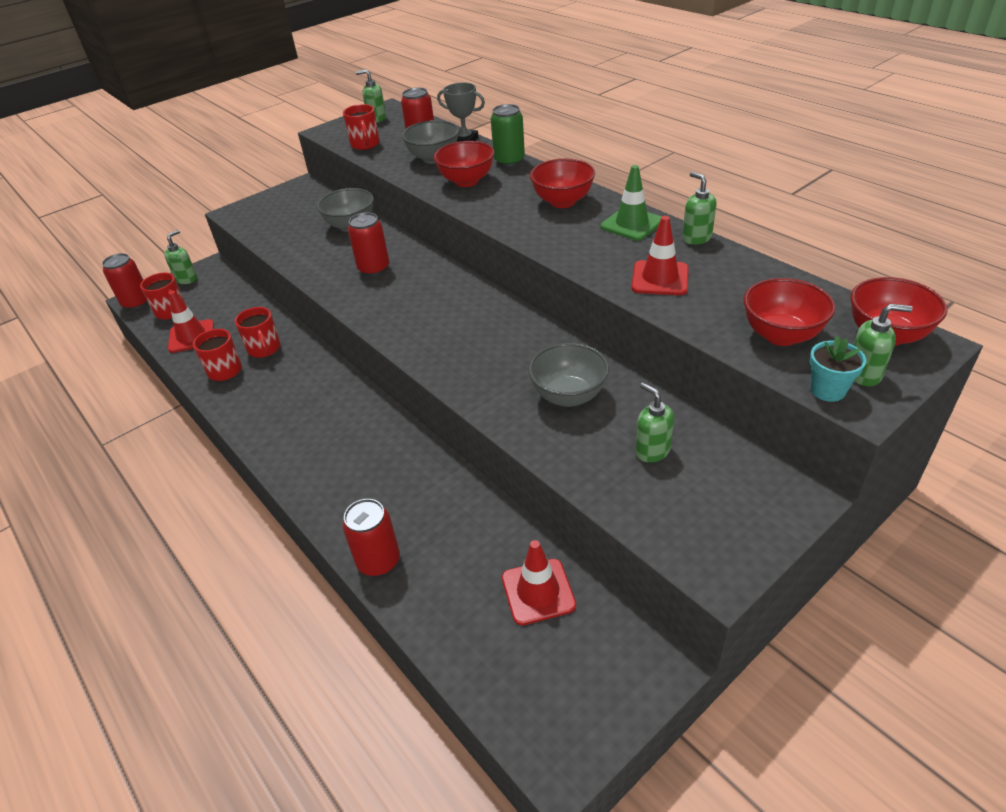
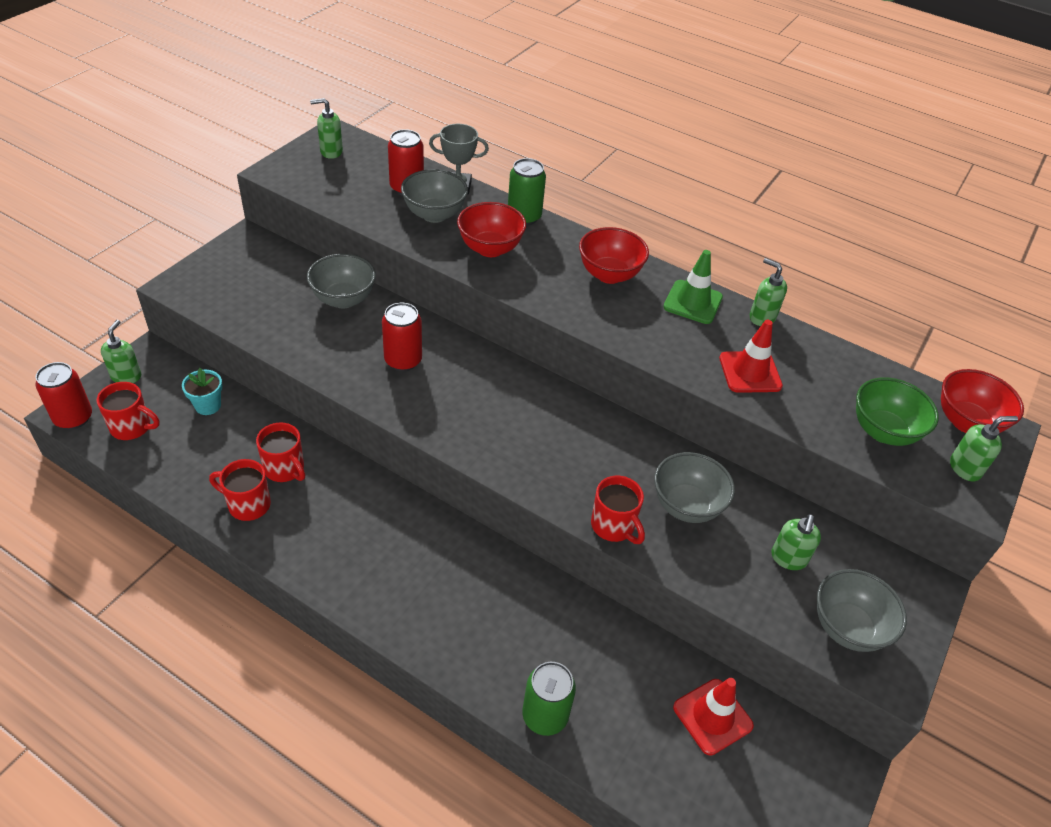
camera: 25 degrees left, 5 degrees up
(191, 336) = (179, 461): red traffic cone -> none
(365, 144) = (338, 194): red mug -> red mug (613, 526)
(378, 561) = (545, 716): red can -> green can
(652, 451) = (788, 558): green soap dispenser -> green soap dispenser turned 105 degrees counterclockwise
(687, 519) = (847, 628): none -> grey bowl
(781, 335) = (883, 431): red bowl -> green bowl
(827, 390) = (943, 489): turquoise flower pot -> turquoise flower pot (208, 406)

